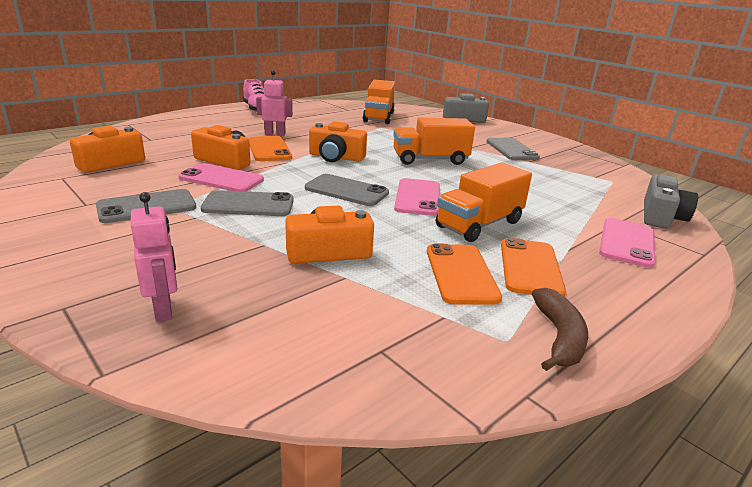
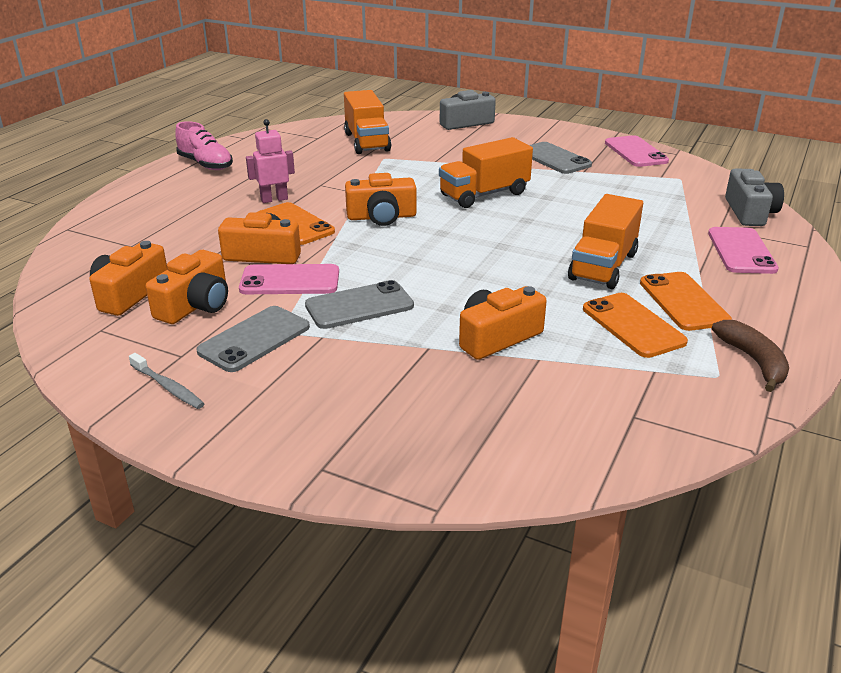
camera: 20 degrees left, 5 degrees up
(47, 220) = (168, 387): none -> grey toothbrush
(139, 178) = (195, 305): none -> orange camera
(164, 309) = (416, 440): pink robot -> none
(346, 191) = (440, 260): grey phone -> none
(418, 197) = (518, 249): pink phone -> pink phone (635, 152)

